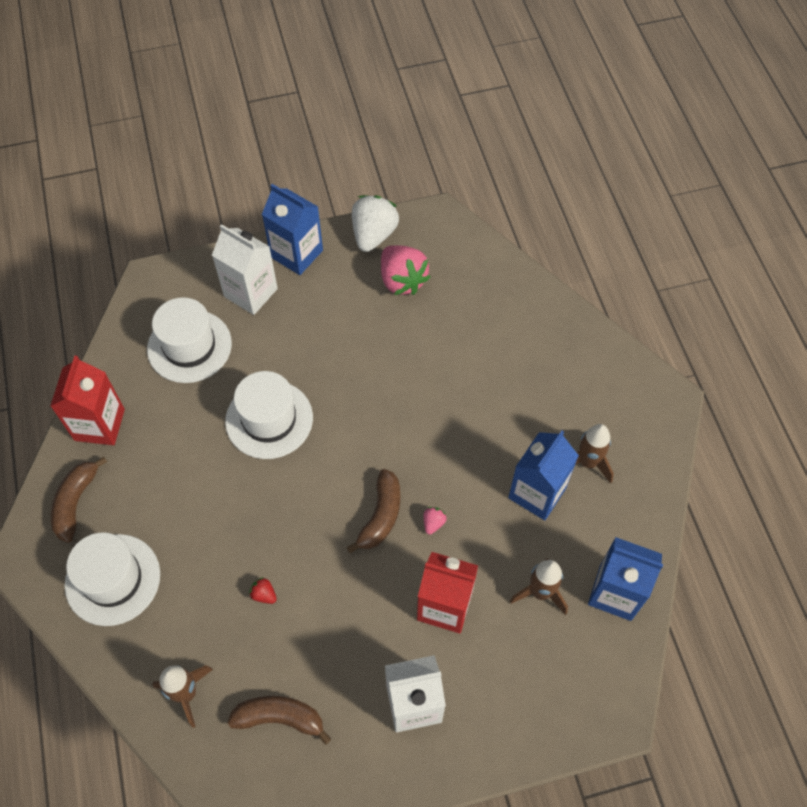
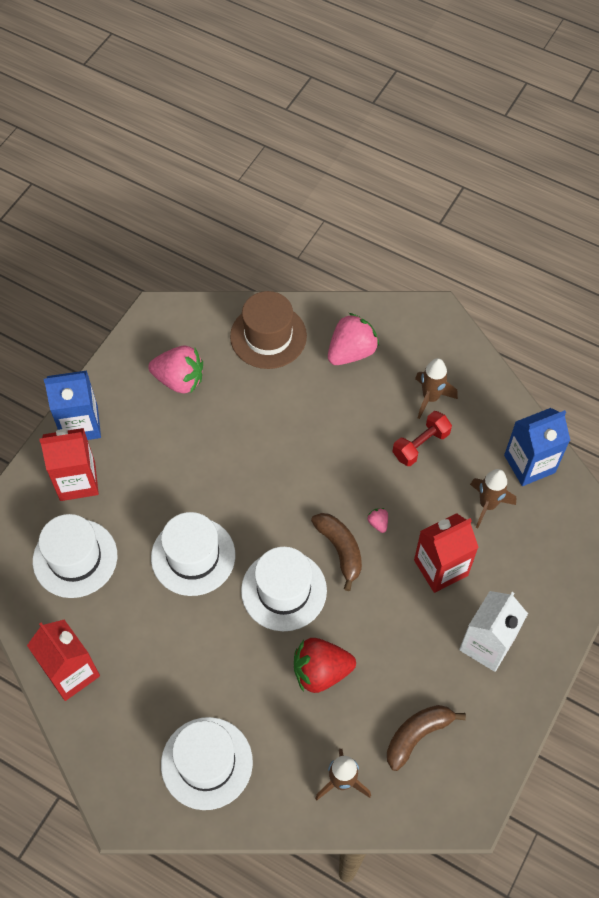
camera: 45 degrees left, 0 degrees up
(75, 502) = (118, 740): brown banana -> none
(251, 292) = (77, 481): white carton -> red carton
(264, 594) = (321, 671): red strawberry -> red strawberry, size x2.35
(305, 506) = (284, 590): none -> white hat
(374, 234) = (122, 364): white strawberry -> none
(506, 303) = (268, 336): none -> brown hat
(537, 493) = (420, 445): blue carton -> red dumbbell
(560, 370) = (351, 352): none -> pink strawberry

